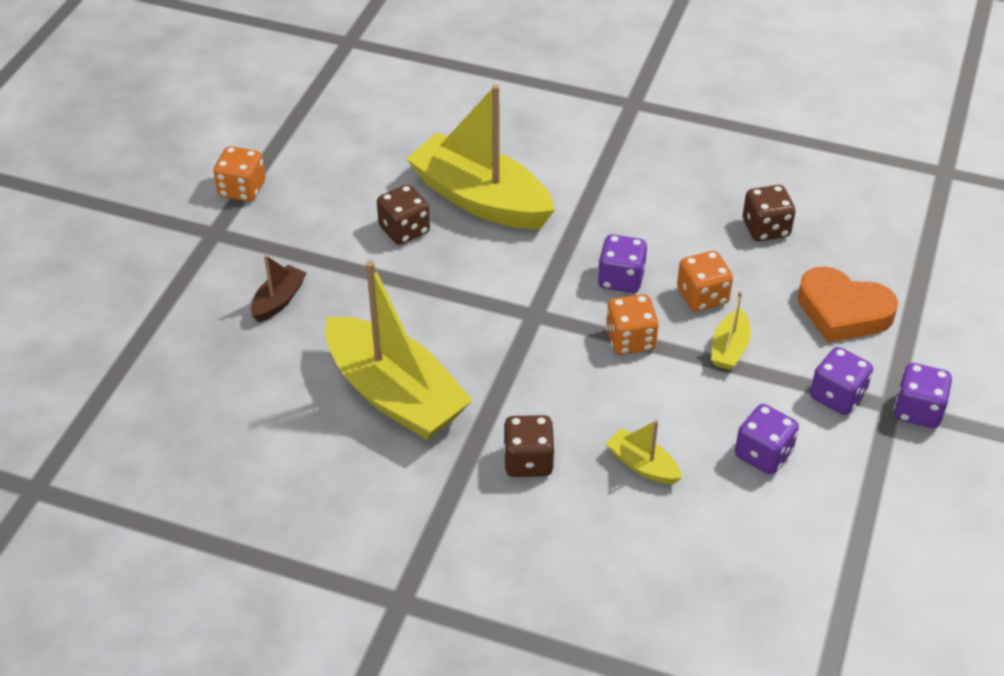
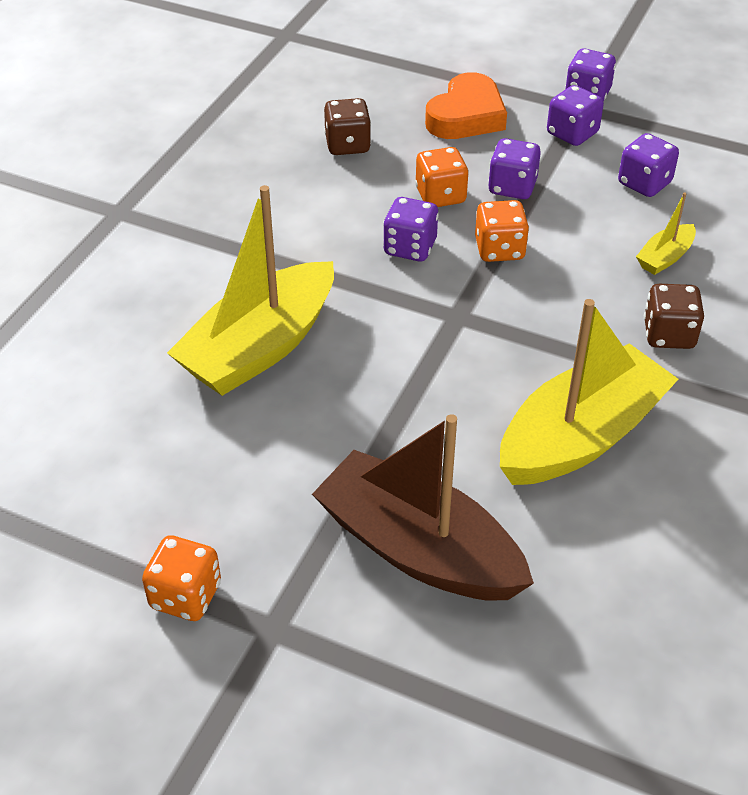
camera: 85 degrees left, 0 degrees up
(278, 300) = (419, 549): brown boat -> brown boat, size x2.29
(404, 230) = (303, 419): brown dice -> none
(729, 348) = (512, 187): yellow boat -> purple dice

